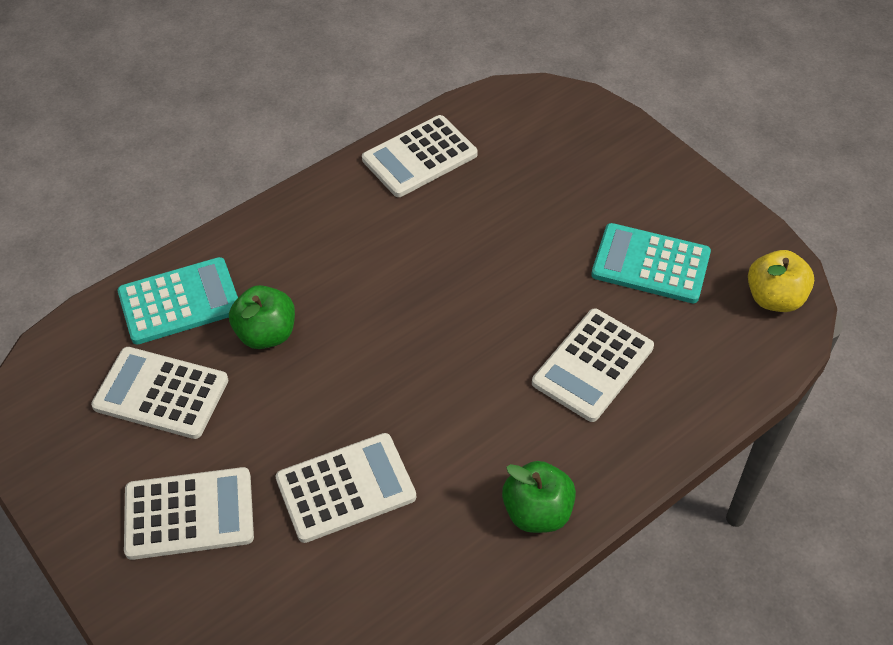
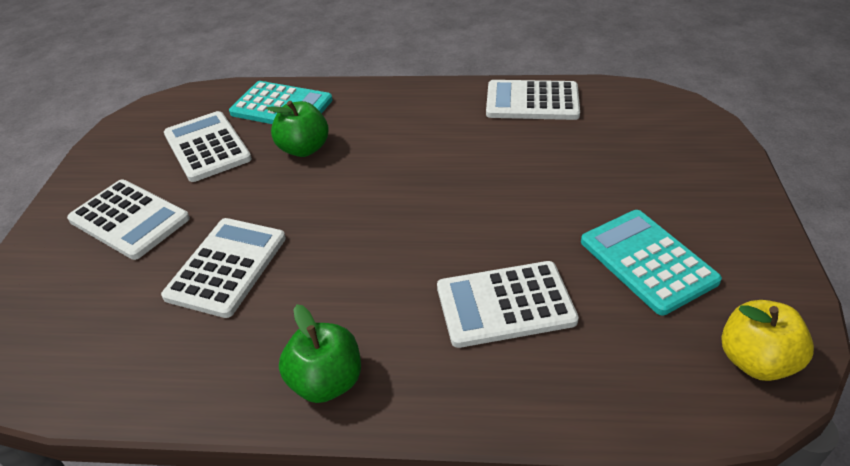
camera: 45 degrees right, 10 degrees down
(346, 488) = (227, 267): white calculator -> white calculator turned 90 degrees counterclockwise

